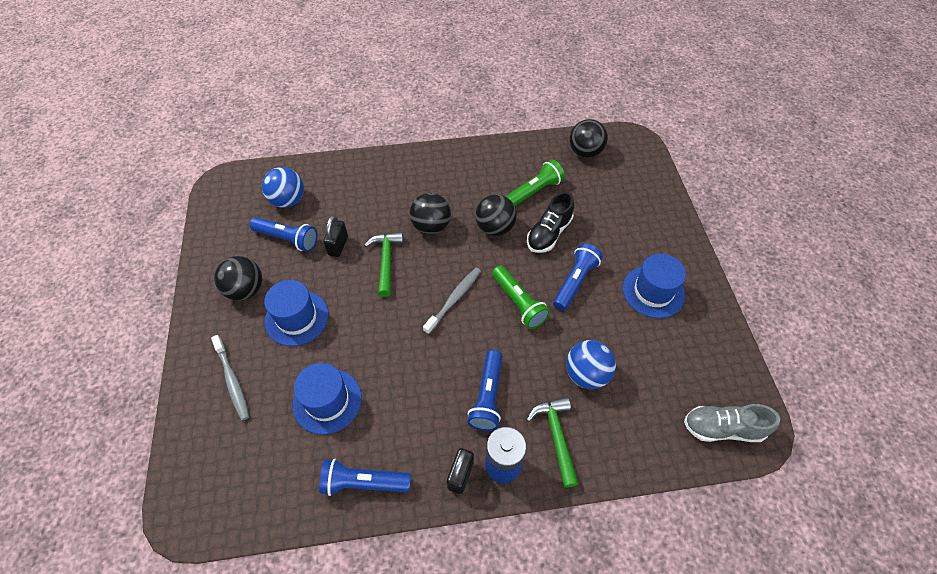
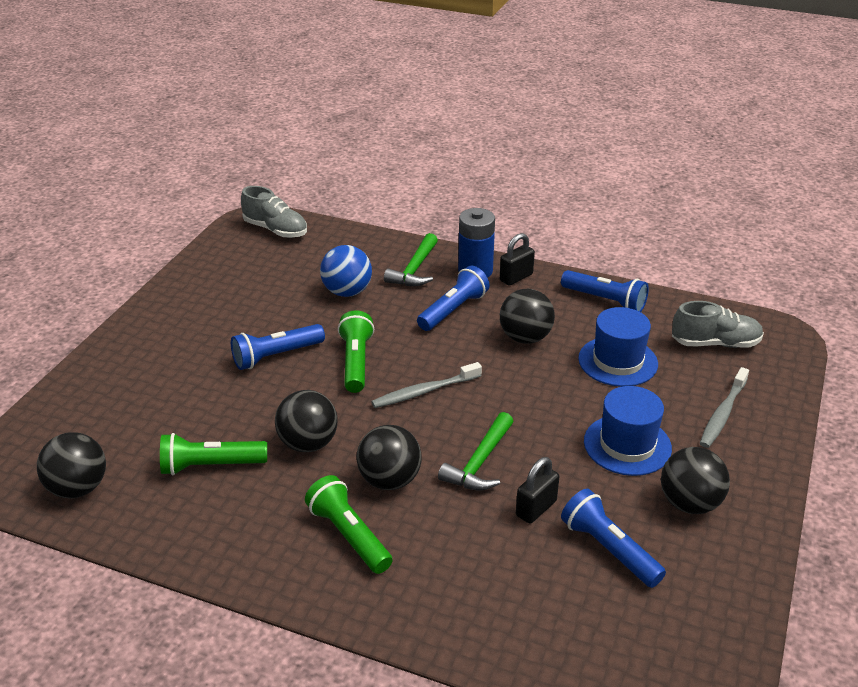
camera: 150 degrees left, 20 degrees down
(232, 381) = (722, 414): grey toothbrush -> grey toothbrush turned 150 degrees counterclockwise
(248, 469) = (715, 343): none -> grey shoe
(288, 200) = (588, 615): blue ball -> none
(412, 392) = (525, 338): none -> black ball
(429, 188) = (349, 535): none -> green flashlight
(549, 233) = (250, 410): black shoe -> none
(653, 291) = (209, 319): blue hat -> none

